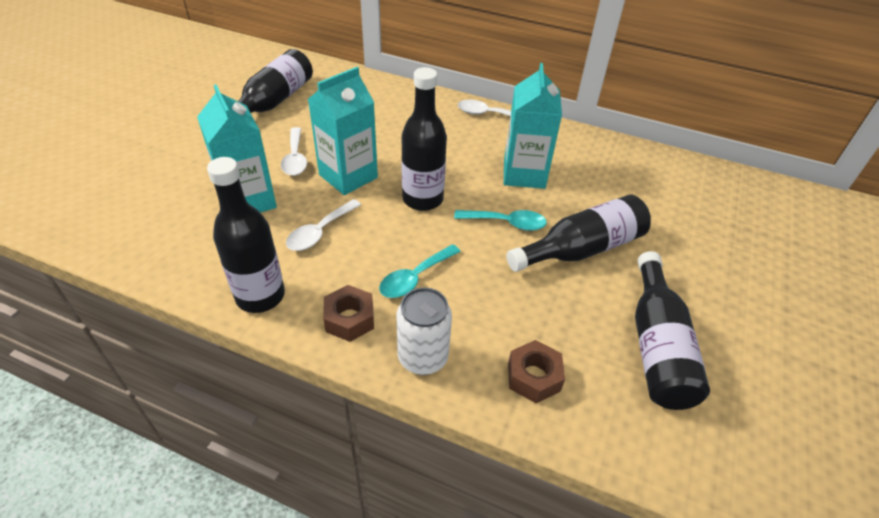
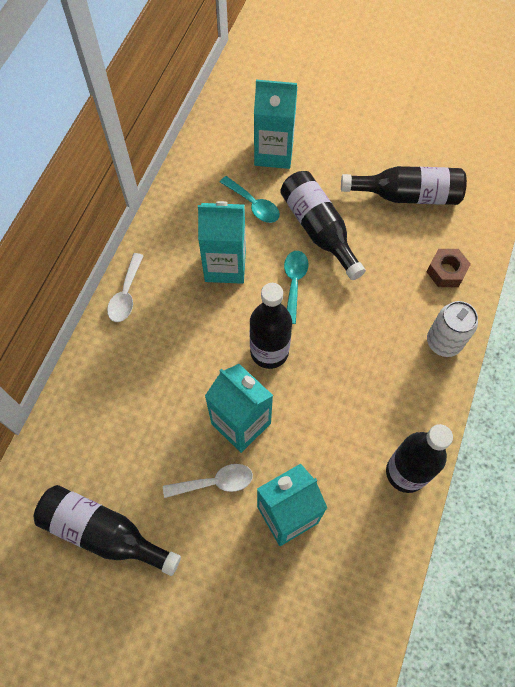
camera: 90 degrees left, 20 degrees up
(320, 232) = (323, 437): white spoon -> none
(349, 319) = (417, 397): brown nut -> none
(415, 277) = (367, 352): turquoise spoon -> turquoise spoon (253, 205)
(685, 218) = (274, 153): none -> turquoise carton

